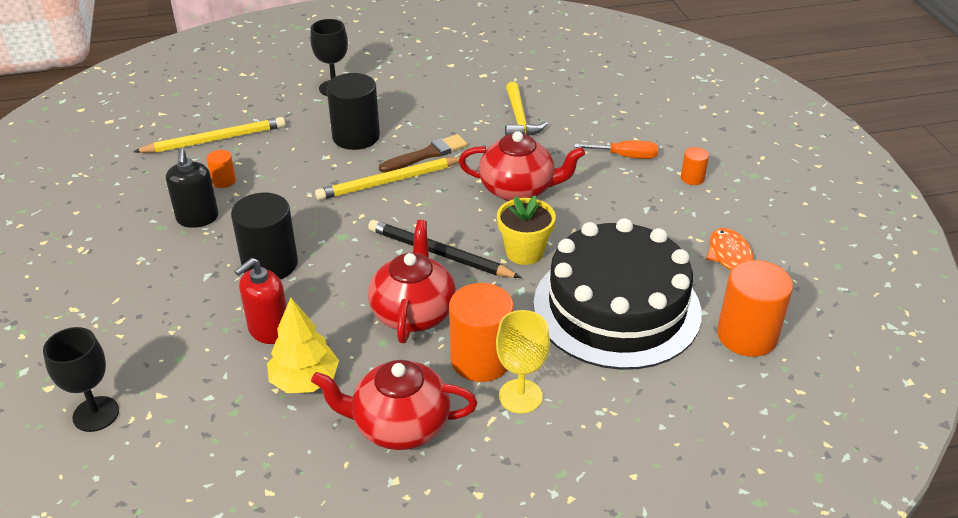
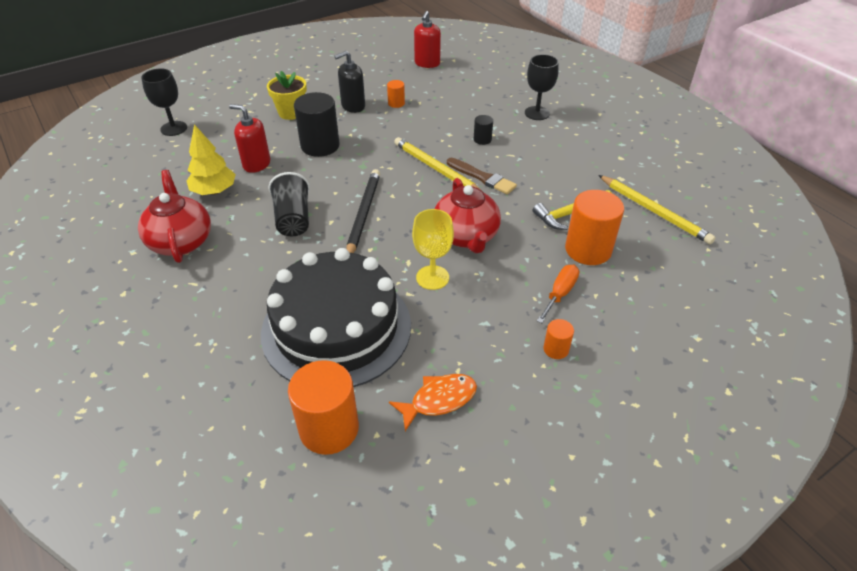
camera: 70 degrees right, 5 degrees up
(148, 135) = (427, 63): none -> red soap dispenser
(214, 140) = (438, 86): yellow pencil -> yellow pencil (653, 211)
(356, 136) = (482, 139): black cylinder -> black cylinder, size x0.48
(413, 312) = (293, 219): red teapot -> black cup
(481, 359) = (253, 264): orange cylinder -> orange cylinder (588, 249)
(520, 396) = (219, 293): yellow goblet -> yellow goblet (432, 277)
(524, 252) = (385, 258): yellow flower pot -> yellow flower pot (291, 113)
(626, 156) = (560, 293): orange screwdriver -> orange screwdriver turned 135 degrees counterclockwise

